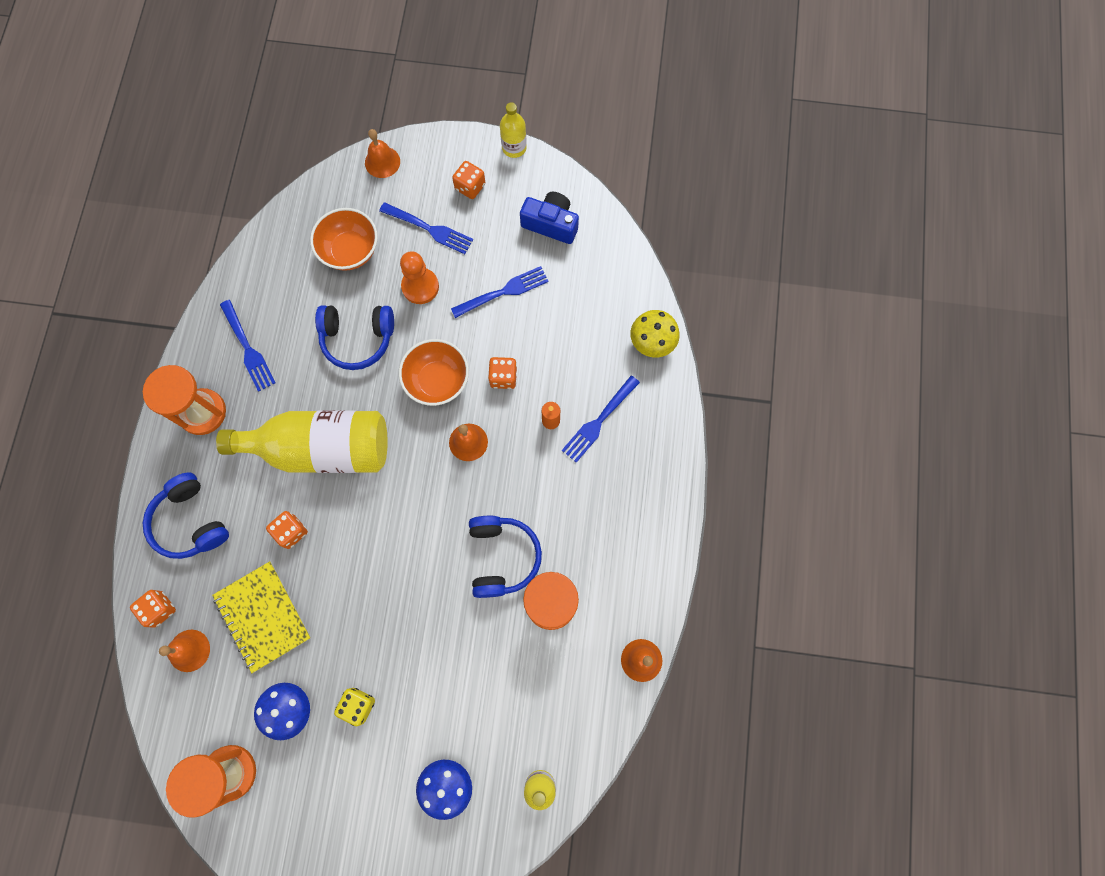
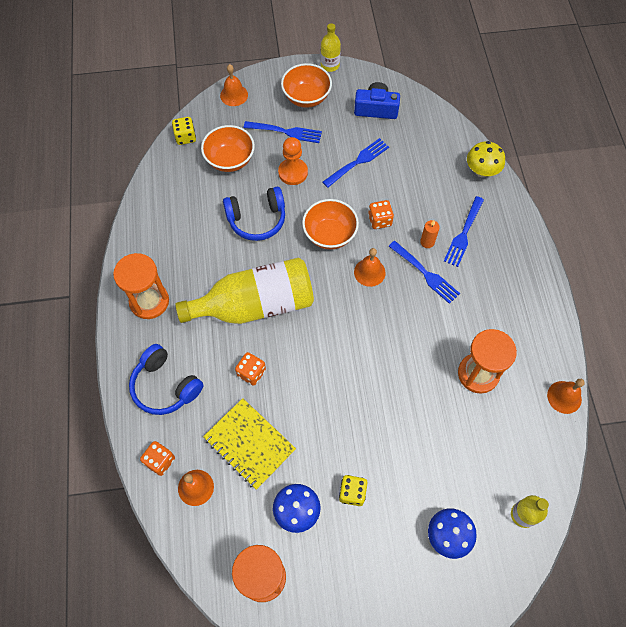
camera: 15 degrees left, 10 degrees down
(247, 348) = (171, 246): blue fork -> blue fork (425, 273)
(306, 206) = (185, 137): none -> yellow dice
(470, 187) = (306, 97): orange dice -> orange bowl
(502, 557) = (427, 349): blue headphones -> none

